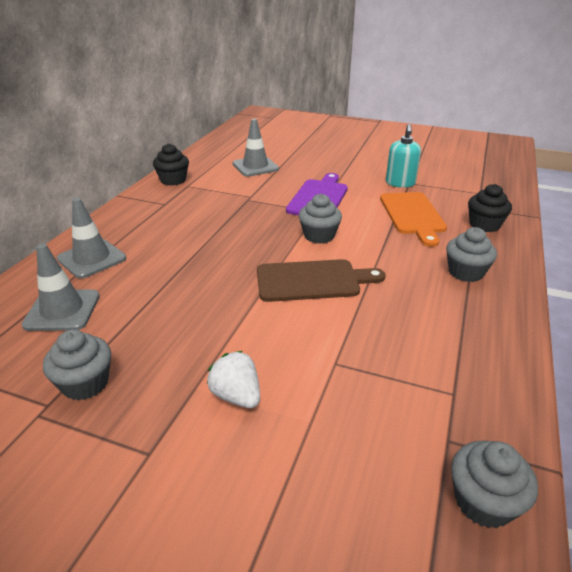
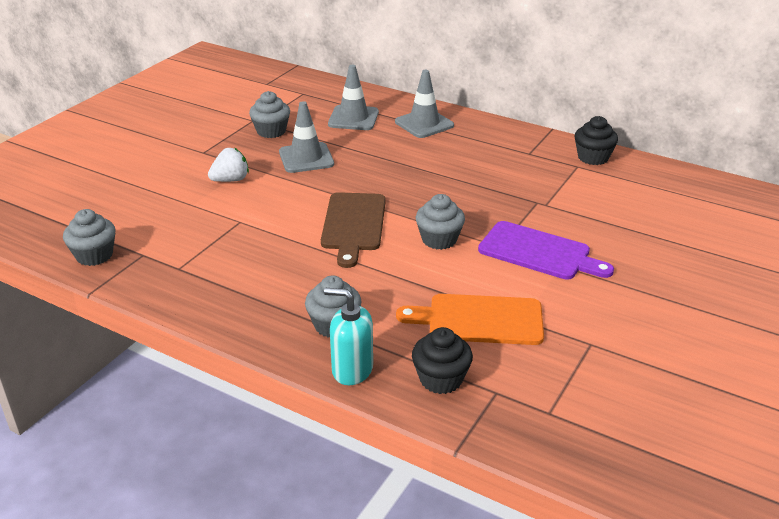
camera: 100 degrees right, 0 degrees up
(255, 167) = (642, 214): grey traffic cone -> grey traffic cone (306, 158)
(400, 183) = (587, 333): turquoise soap dispenser -> turquoise soap dispenser (352, 370)

